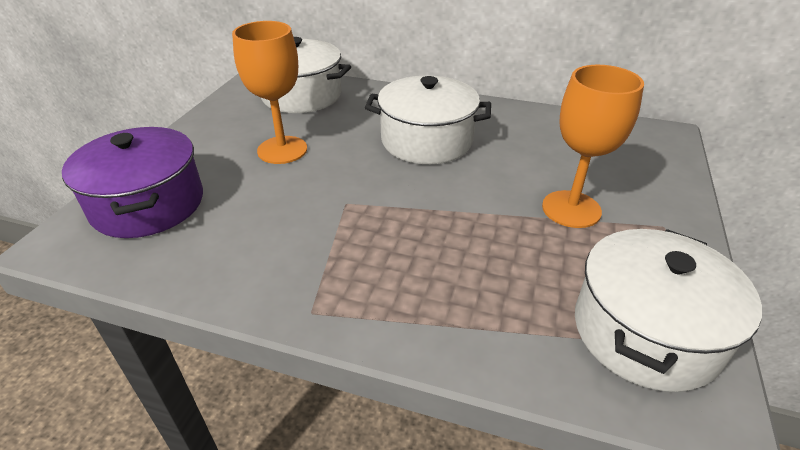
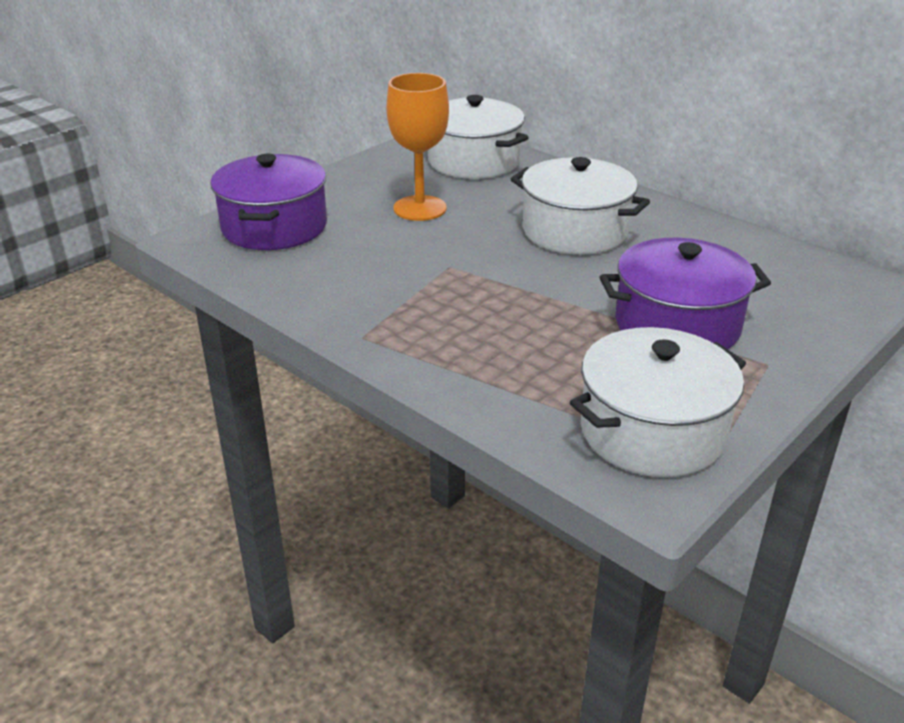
camera: 25 degrees right, 5 degrees down
(571, 209) = (677, 325): orange goblet -> purple pot

